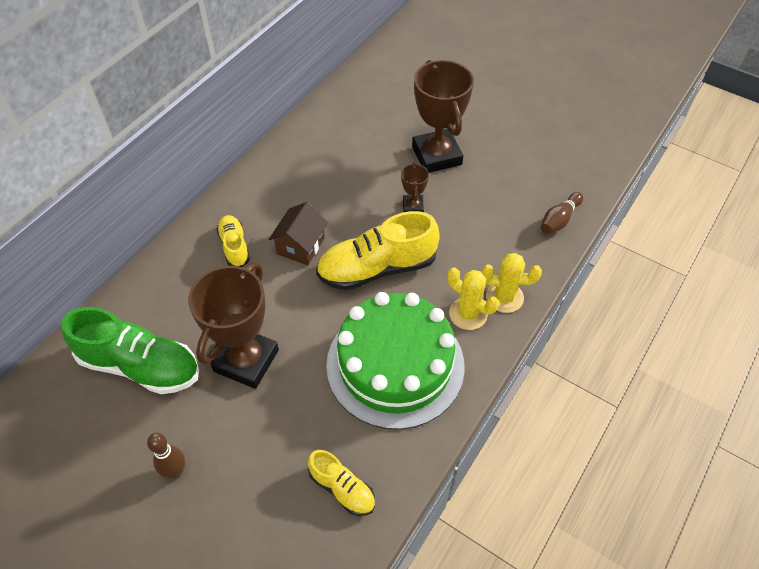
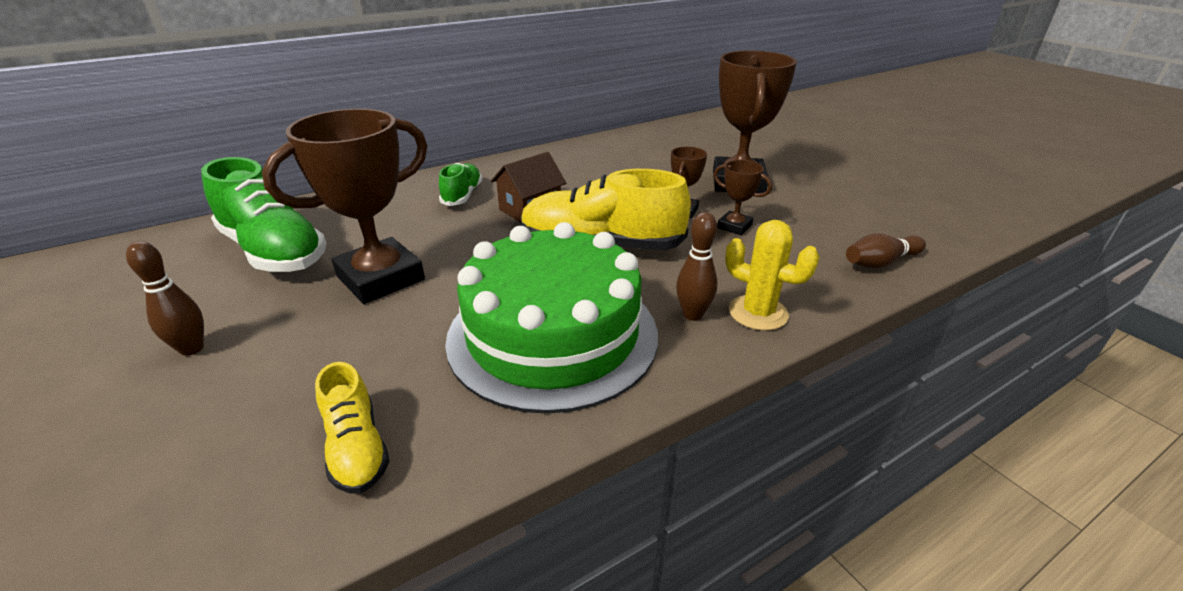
camera: 25 degrees right, 20 degrees down
(234, 246) = (462, 195): yellow shoe -> green shoe
(456, 213) = (734, 226): none -> brown trophy
(468, 314) = (692, 314): yellow cactus -> brown bowling pin

